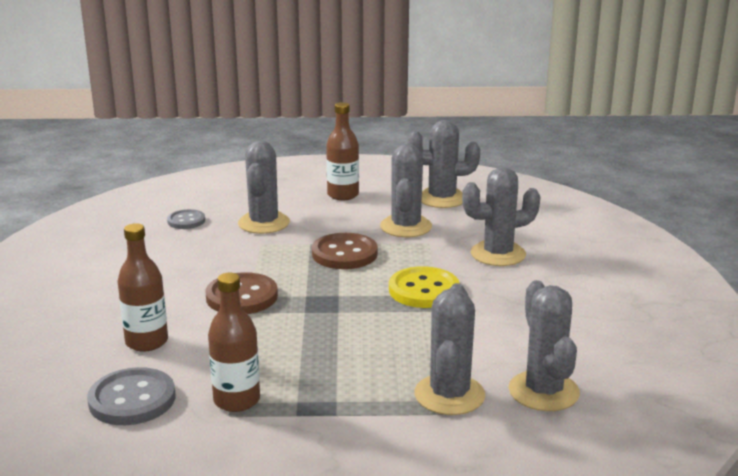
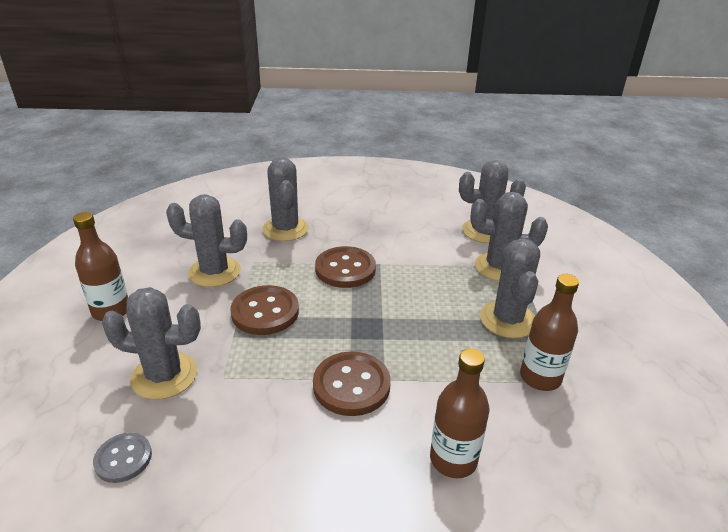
camera: 90 degrees left, 10 degrees up
(132, 399) = (563, 456): grey button -> none
(424, 290) = (345, 269): yellow button -> brown button
(442, 198) = (157, 247): grey cactus -> grey cactus (508, 320)

